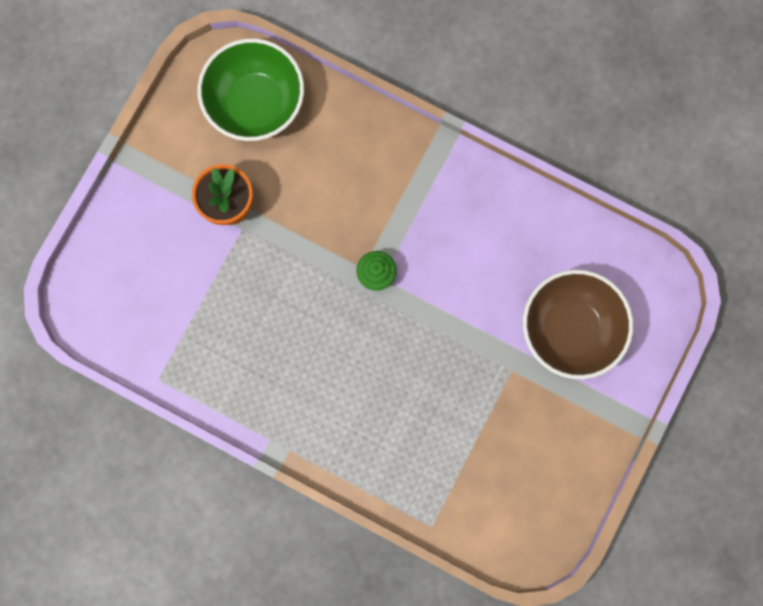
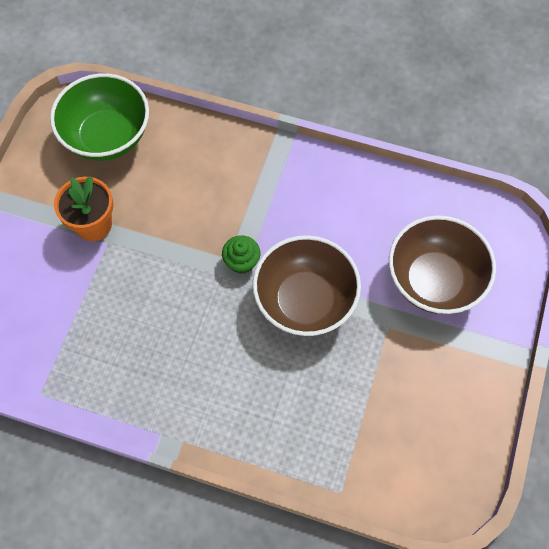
camera: 10 degrees left, 15 degrees down
(433, 328) = (305, 300): none -> brown bowl

